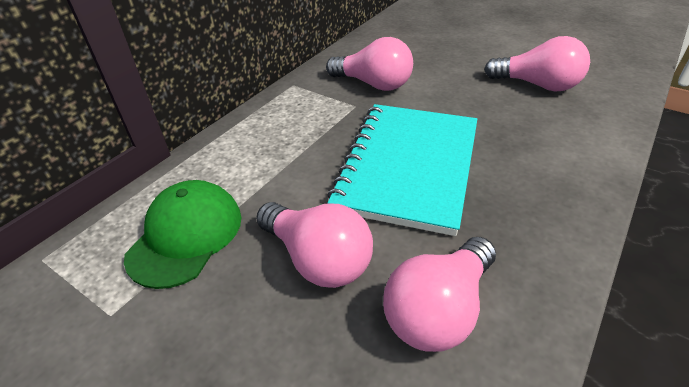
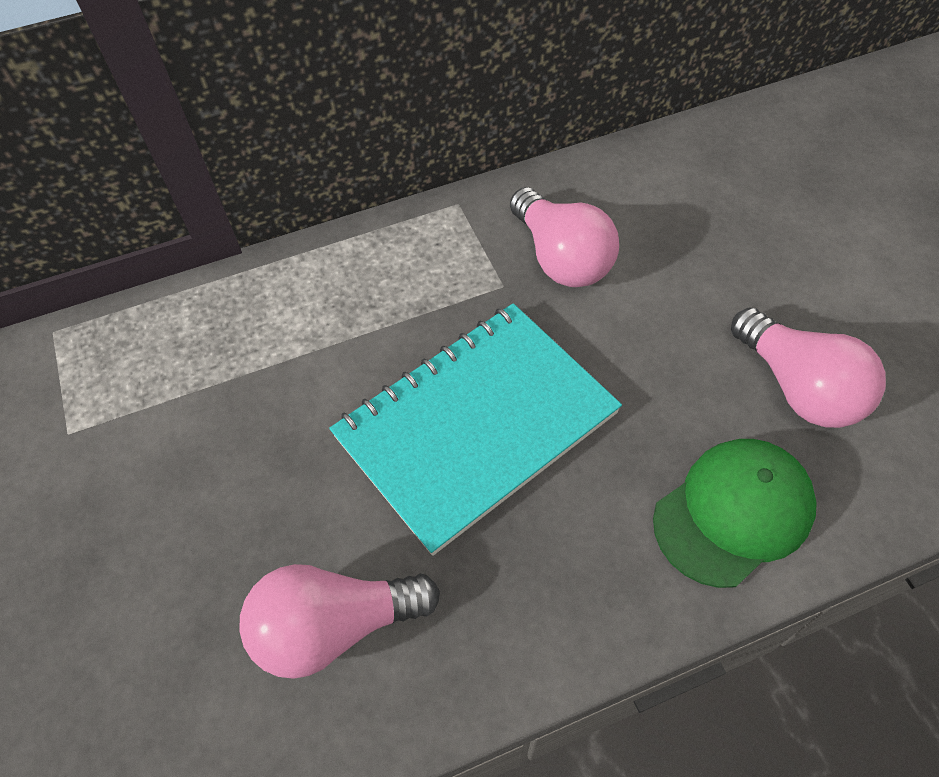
camera: 35 degrees right, 15 degrees up
(186, 235) = (182, 379): green cap -> green cap (733, 512)
(318, 259) = (275, 489): pink light bulb -> none

